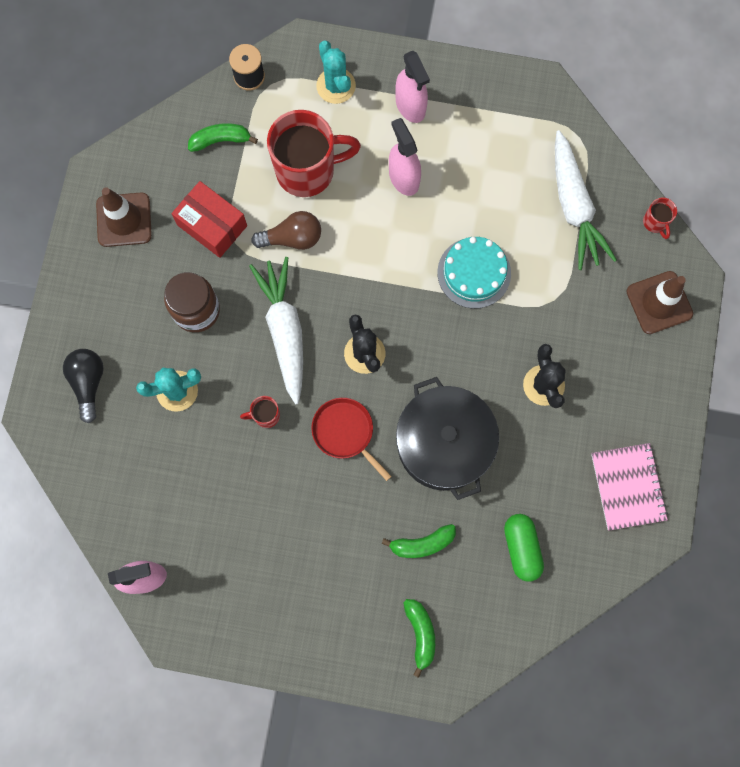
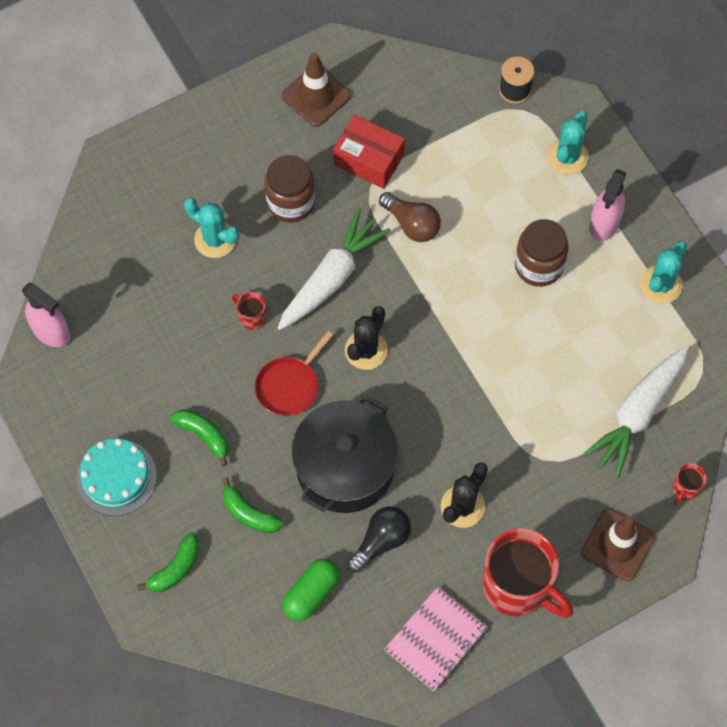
camera: 50 degrees right, 10 degrees down
(88, 383) = (167, 173): black light bulb -> black light bulb (381, 541)
(212, 225) = (369, 160): red box -> red box turned 60 degrees counterclockwise
(221, 140) = (443, 111): green banana -> green banana (204, 435)
(307, 170) = (477, 191): red mug -> red mug (518, 587)
(345, 432) = (289, 386): red pan -> red pan turned 150 degrees counterclockwise
(403, 177) = (538, 266): pink spray bottle -> brown jar
(474, 273) = (508, 380): turquoise cake -> turquoise cake (116, 477)
(490, 108) = (661, 284): none -> turquoise cactus

